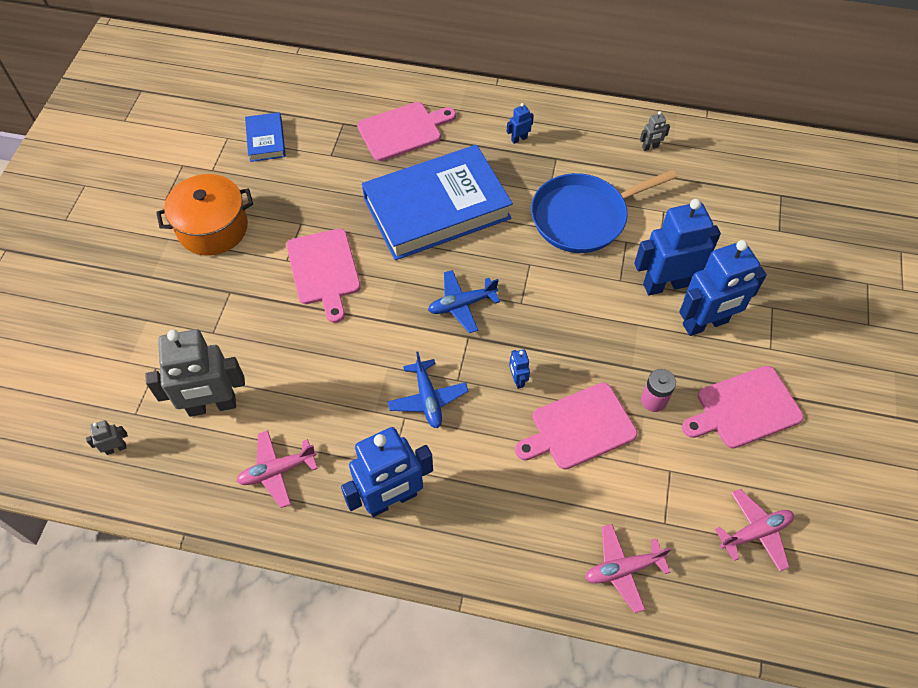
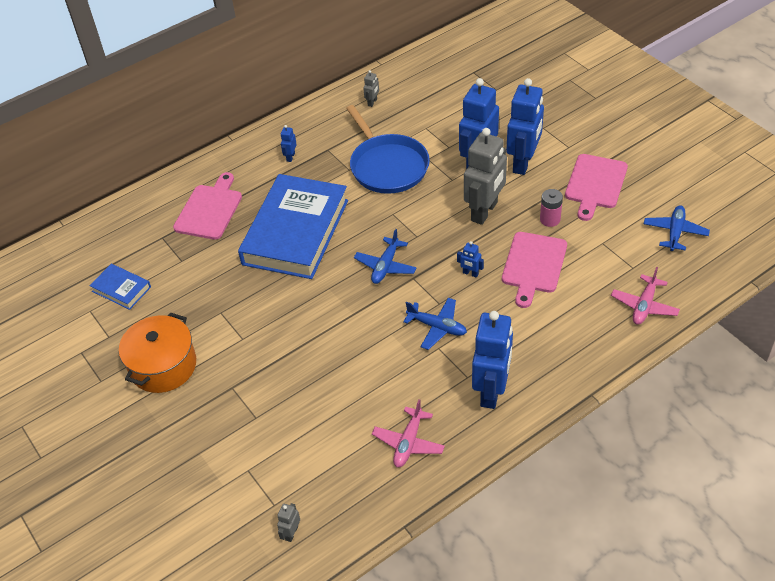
camera: 45 degrees left, 10 degrees down
(212, 406) = (317, 452): grey robot -> grey robot (484, 211)
(324, 270) = (276, 322): pink cutting board -> none
(583, 217) = (387, 166): blue pan -> blue pan turned 45 degrees counterclockwise
(755, 532) = (675, 232): pink plane -> blue plane

